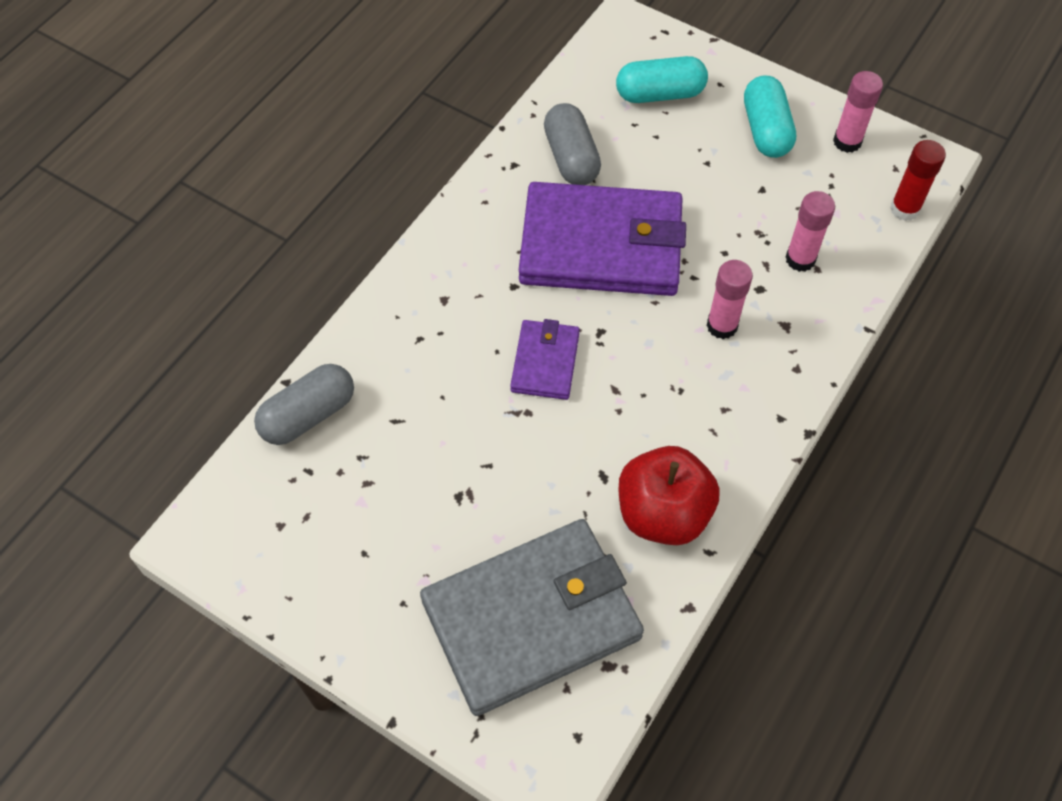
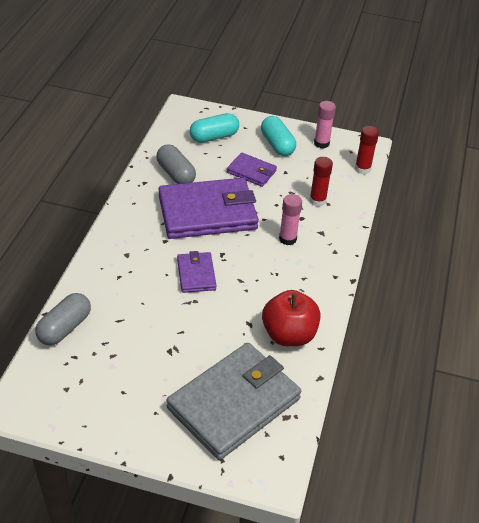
camera: 20 degrees left, 15 degrees down
(702, 177) = (251, 172): none -> purple wallet
(800, 259) = (317, 200): pink glue stick -> red glue stick

